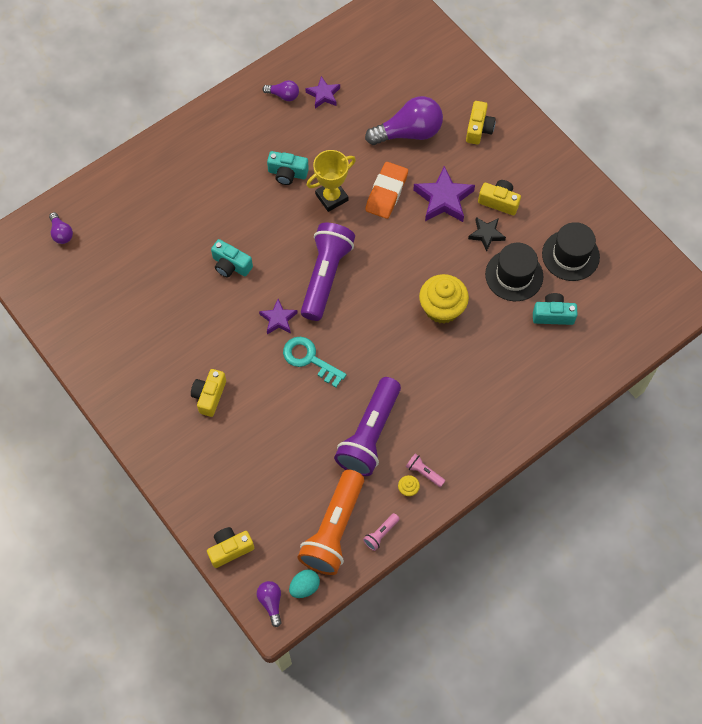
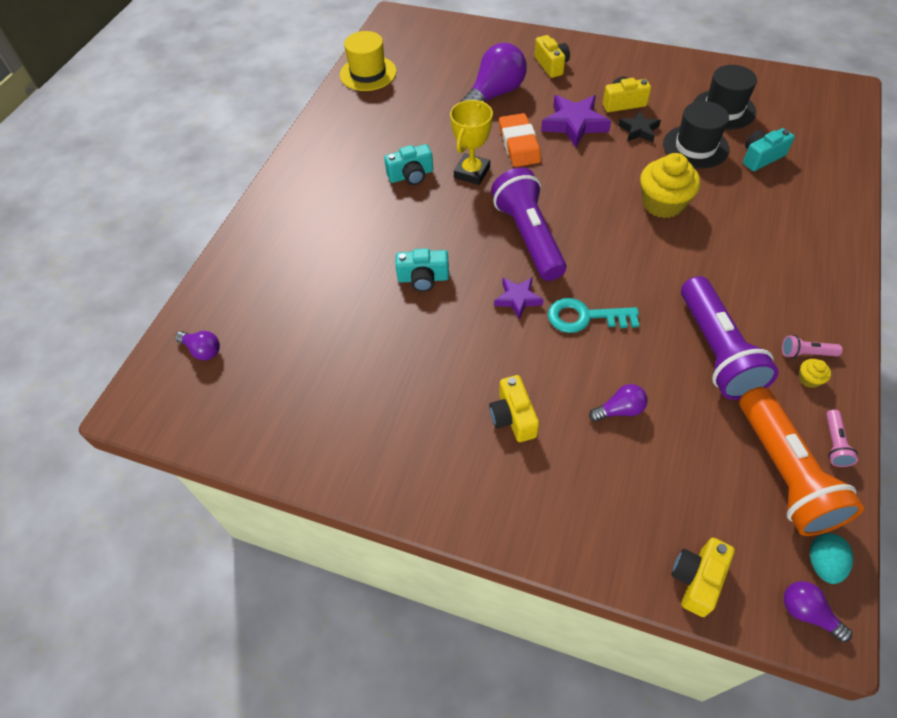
camera: 30 degrees left, 10 degrees down
(283, 95) = (353, 121): purple light bulb -> purple light bulb (619, 410)
(323, 95) = (390, 104): purple star -> none
(330, 51) = (368, 73): none -> yellow hat

